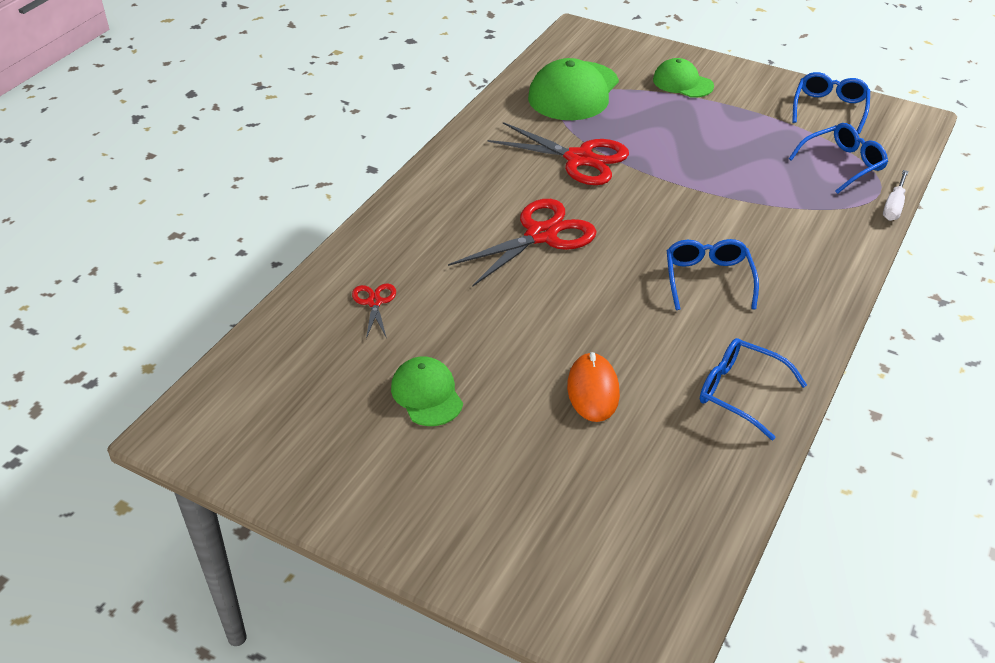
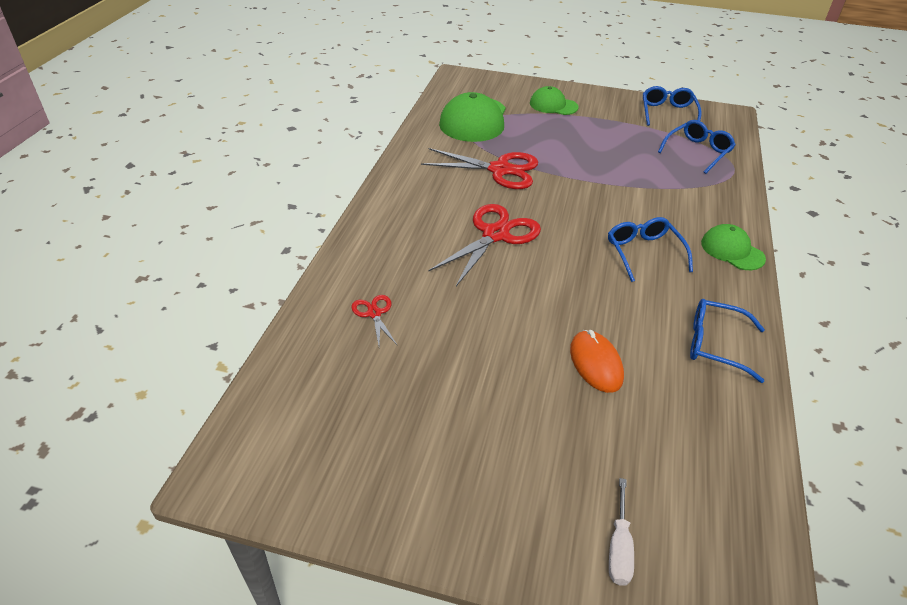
camera: 15 degrees left, 0 degrees up
(426, 394) = (453, 393): green cap -> green cap (732, 250)
(894, 206) = (750, 178): white screwdriver -> white screwdriver (619, 547)

